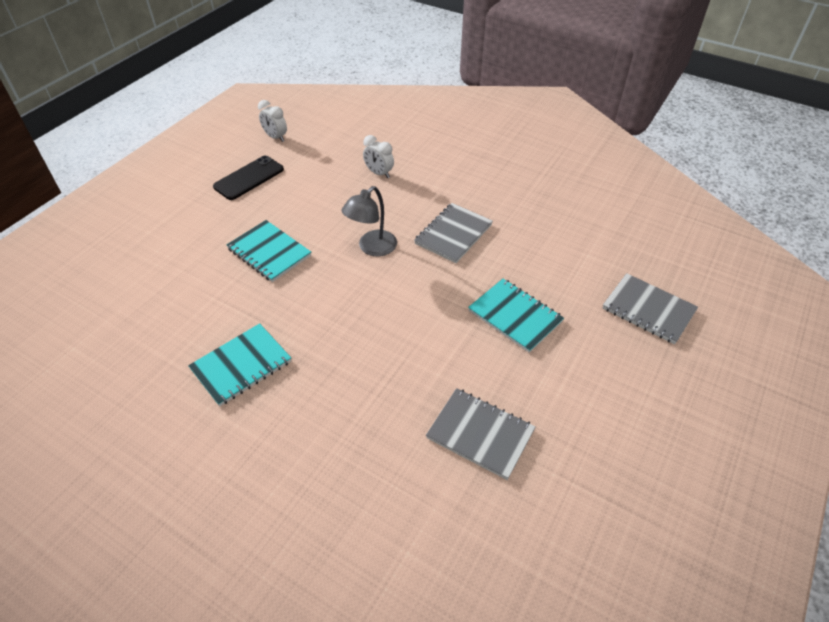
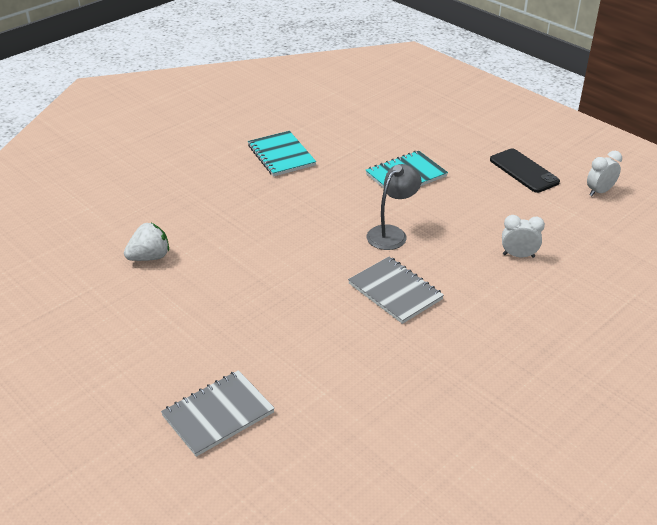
camera: 105 degrees right, 10 degrees down
(372, 248) = (392, 233): grey lamp -> grey lamp turned 75 degrees clockwise
(379, 173) = (518, 255): white clock -> white clock turned 45 degrees clockwise
(480, 434) = (149, 257): grey notebook -> white strawberry
(515, 316) = (259, 308): turquoise notebook -> none

